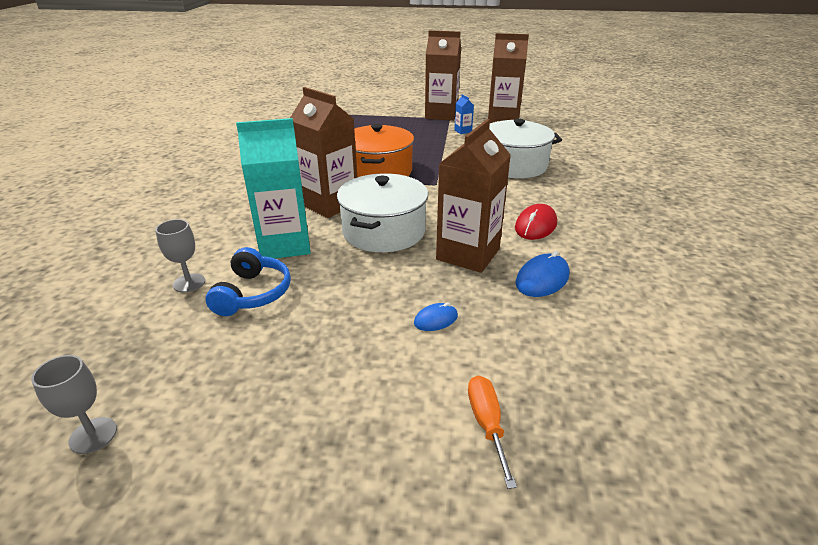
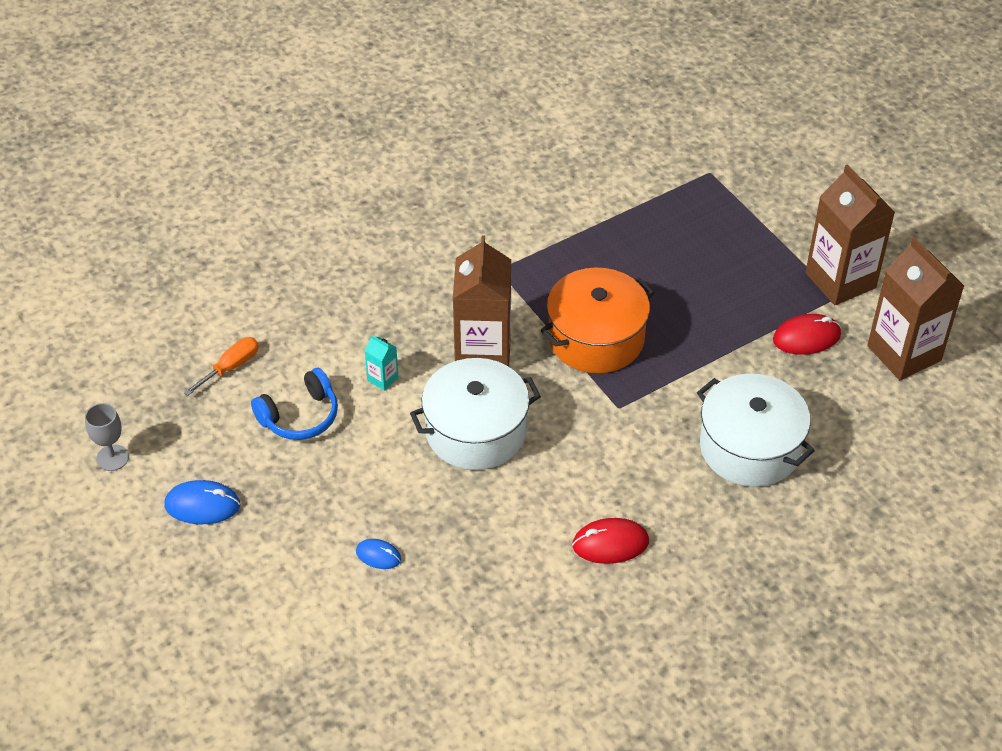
camera: 50 degrees right, 15 degrees up
(189, 283) = (274, 366): grey goblet -> none
(285, 244) = (382, 379): turquoise carton -> turquoise carton, size x0.42
(463, 131) = (806, 337): blue carton -> red mouse
(468, 254) = (499, 520): brown carton -> none
(487, 424) = (294, 651): orange screwdriver -> orange screwdriver (231, 367)
(542, 279) = (509, 597): blue mouse -> blue mouse (202, 505)

